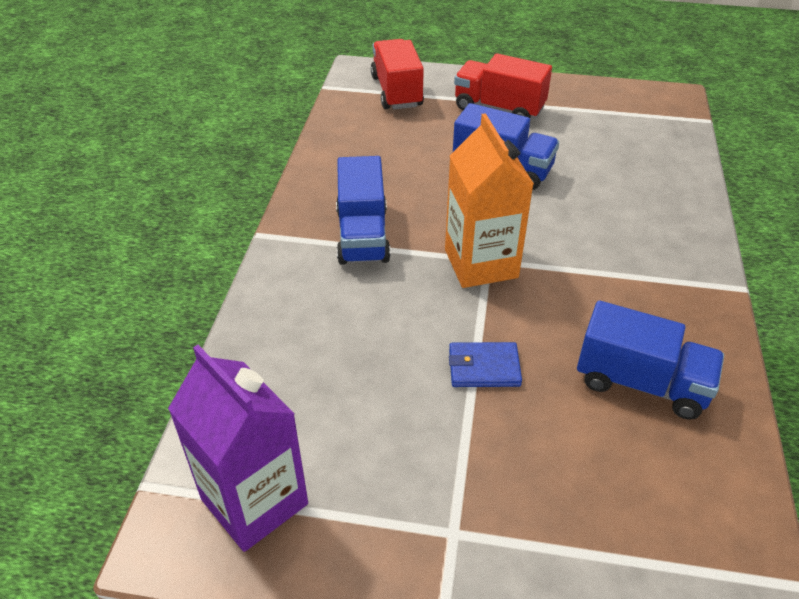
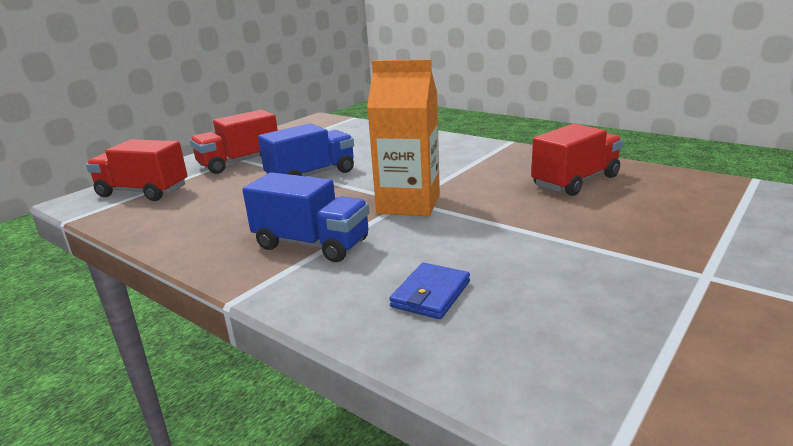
camera: 60 degrees left, 20 degrees down
(254, 501) = (650, 383): purple carton -> none
(484, 368) = (527, 226): blue wallet -> blue wallet (431, 294)
(641, 383) = (575, 181): blue truck -> red truck

